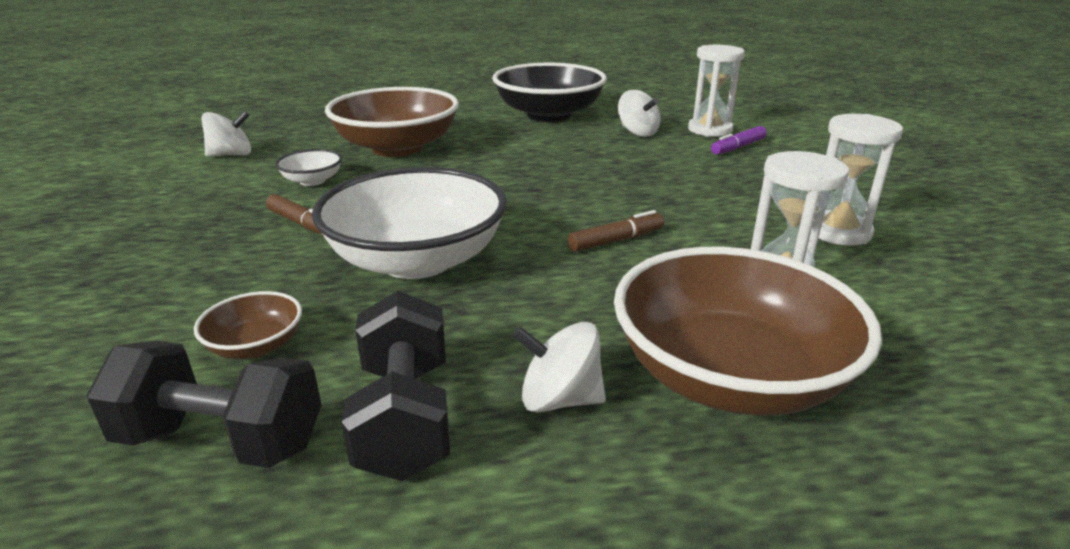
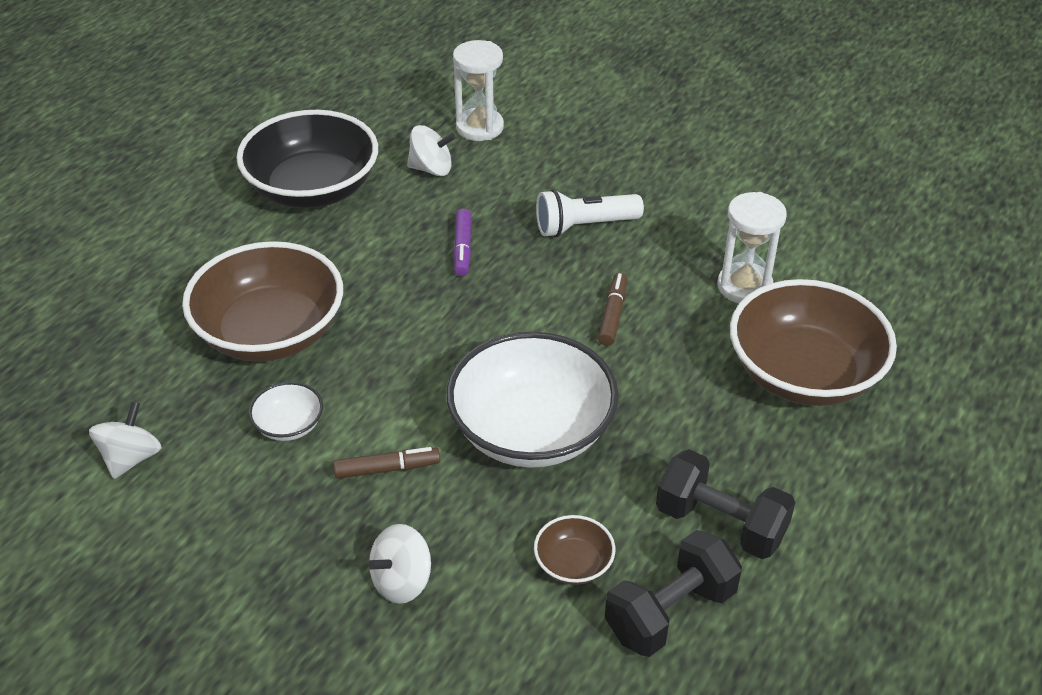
camera: 50 degrees left, 15 degrees up
(559, 399) = (761, 452): white spinning top -> white spinning top (402, 581)
(693, 193) = (584, 226): none -> white flashlight
(738, 147) = (534, 142): purple marker -> purple marker (462, 248)
(838, 232) = (712, 209): white hourglass -> none

